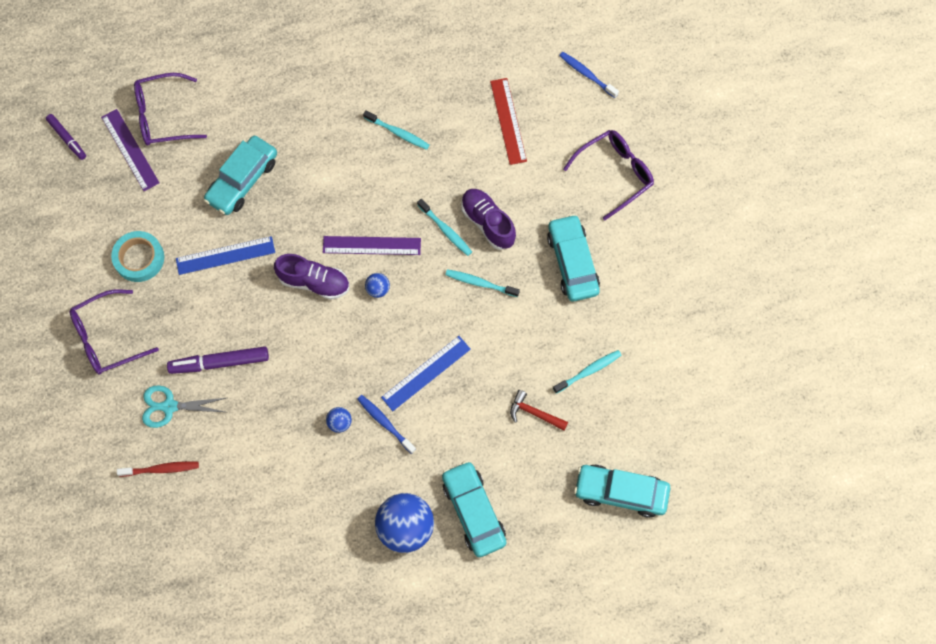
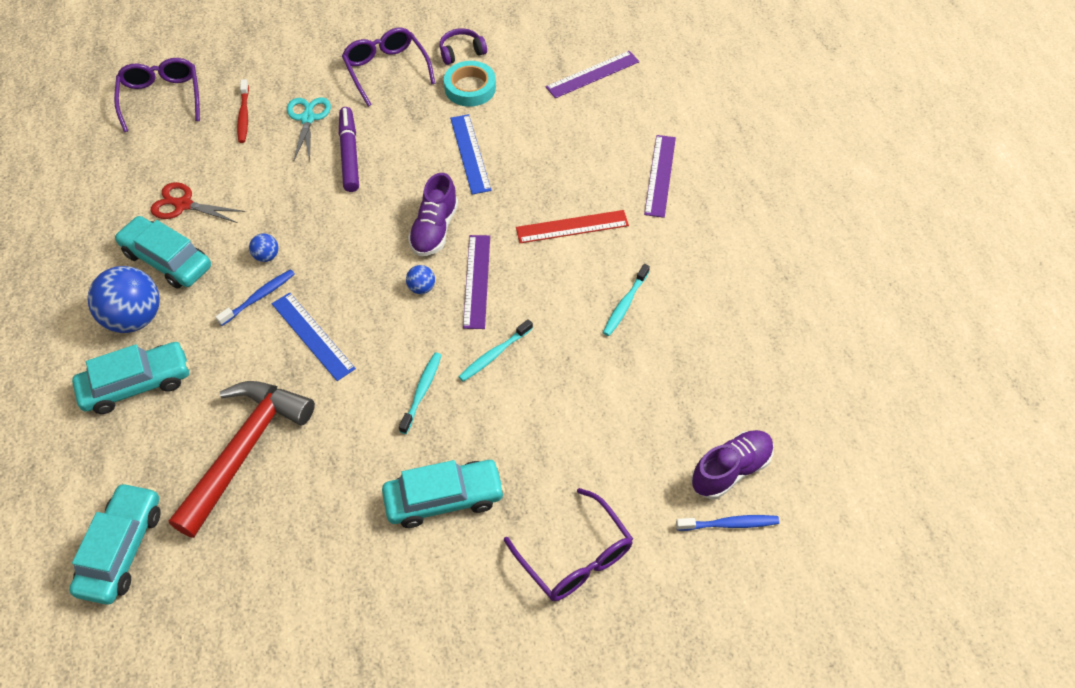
camera: 90 degrees right, 15 degrees down
(67, 139) = (603, 29): purple marker -> none
(88, 268) = (461, 52): none -> purple headphones
(162, 116) = (633, 96): purple glasses -> purple glasses (161, 97)
(242, 180) = (559, 164): turquoise car -> turquoise car (167, 260)
(261, 99) = (660, 175): none -> purple ruler
(275, 508) = (184, 205): none -> red scissors
(488, 223) = (503, 400): purple shoe -> purple shoe (730, 470)
(508, 121) = (649, 424): red ruler -> red ruler (572, 227)
(534, 413) = (244, 450): red hammer -> red hammer, size x2.33
(586, 74) = (729, 524): blue toothbrush -> blue toothbrush turned 45 degrees clockwise
(588, 371) = (290, 515): turquoise toothbrush -> none

